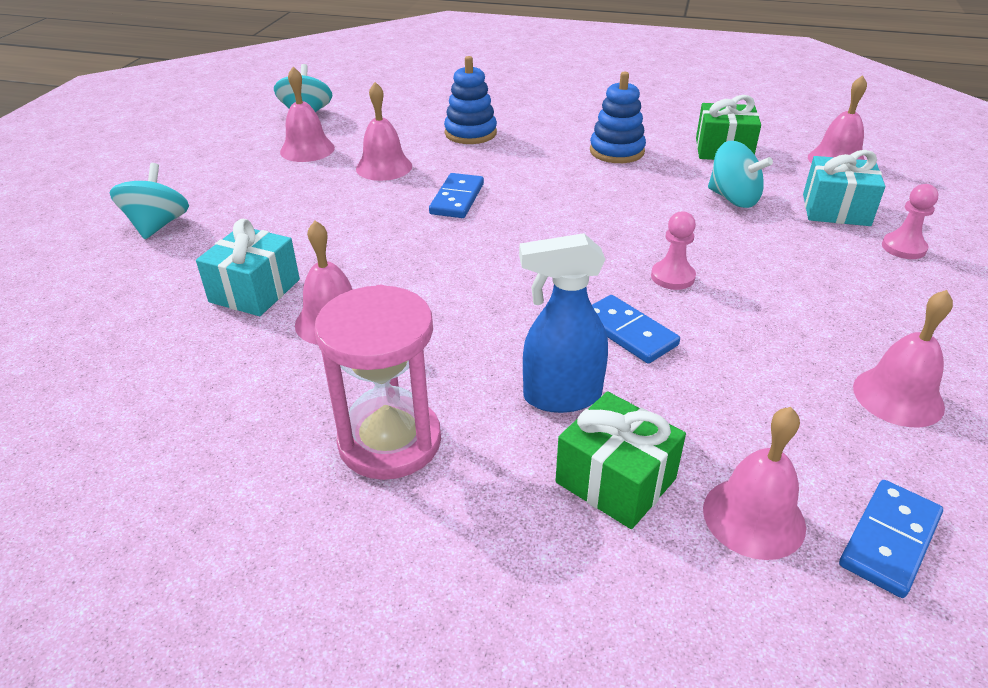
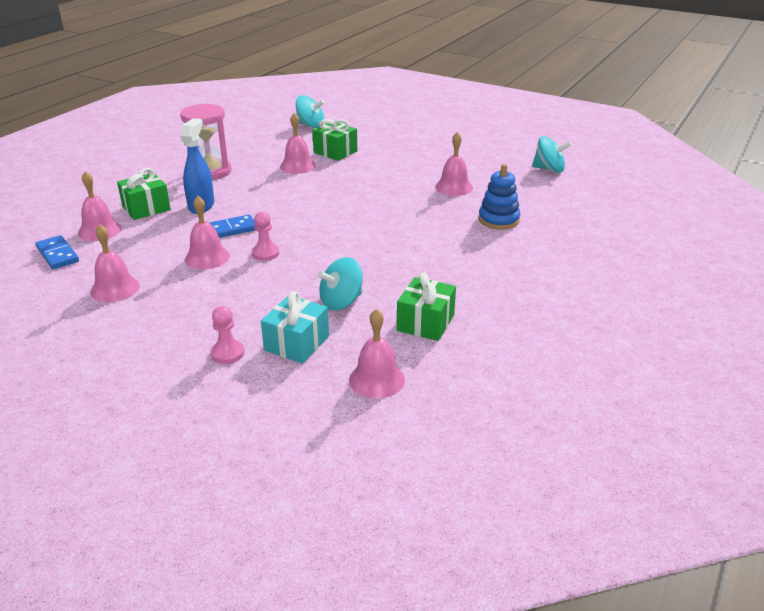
camera: 105 degrees right, 5 degrees down
(158, 225) = (411, 133): turquoise spinning top -> turquoise spinning top (310, 125)
(255, 291) = (335, 152): turquoise gift -> green gift
(307, 149) = (490, 167): pink bell -> pink bell (207, 257)
(457, 199) = (398, 204): blue domino -> none
(616, 151) = (443, 271): blue stacking toy -> none

